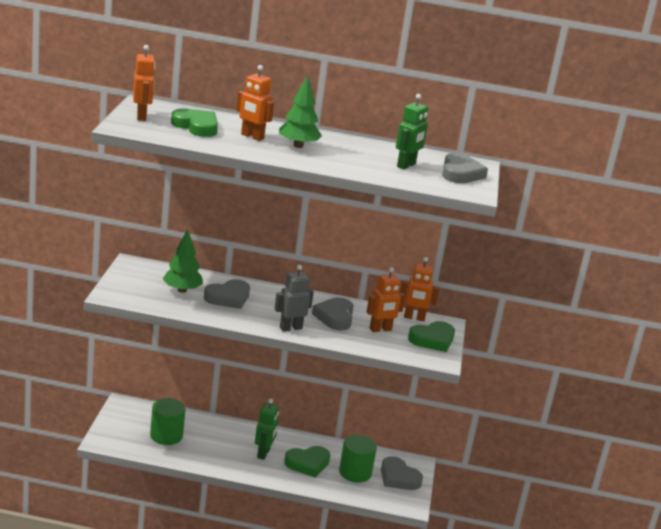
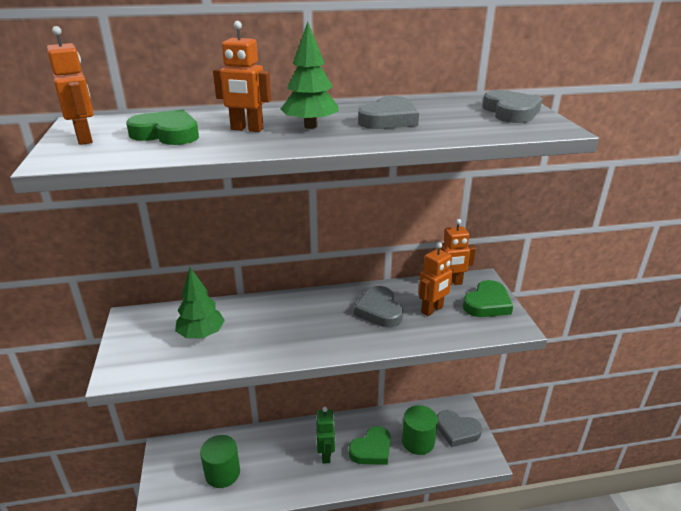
camera: 15 degrees left, 5 degrees up
(228, 297) = (257, 326): grey heart -> grey heart (389, 119)
(290, 328) = (345, 343): grey robot -> none
(406, 165) = (449, 118): green robot -> none

